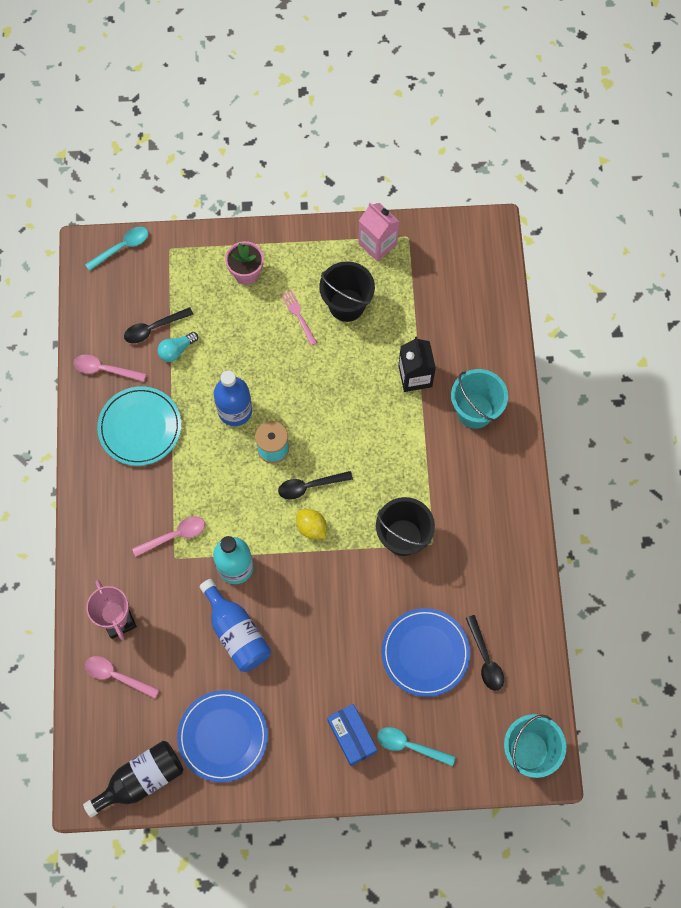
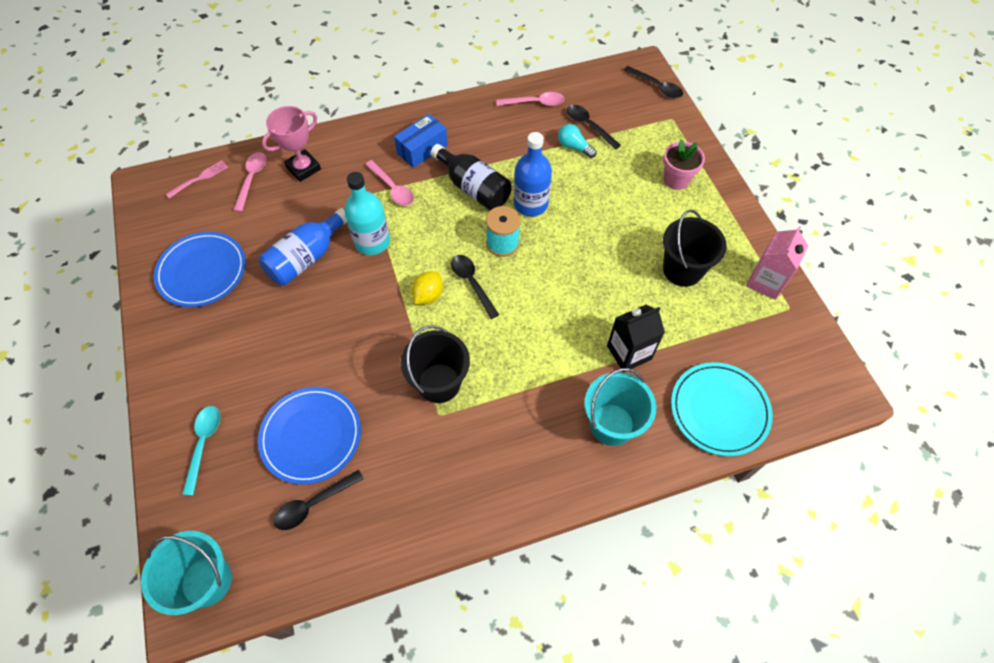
camera: 75 degrees right, 10 degrees down
(104, 369) = (535, 103): pink spoon -> pink spoon turned 90 degrees clockwise
(122, 247) = (656, 87): turquoise spoon -> black spoon
(140, 427) = (489, 139): turquoise plate -> turquoise plate (719, 410)
(141, 779) = (157, 219): black bottle -> black bottle (473, 188)
(298, 315) = (651, 231): pink fork -> pink fork (199, 179)
(351, 736) = (210, 383): blue box -> blue box (422, 149)

